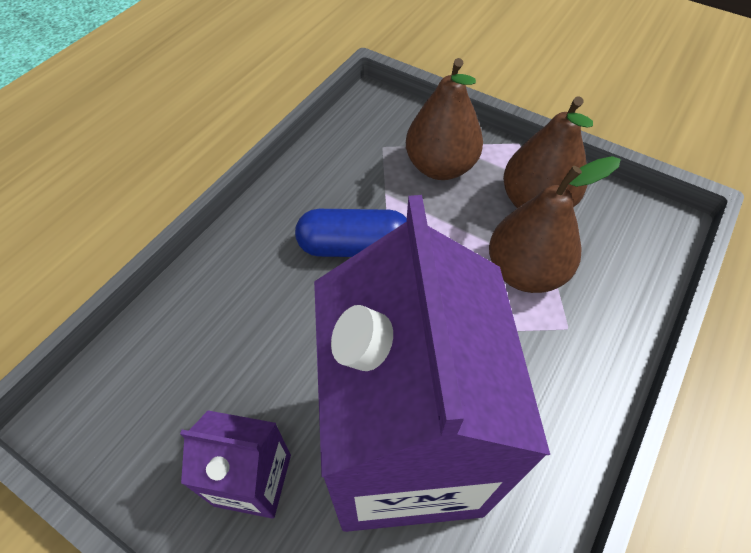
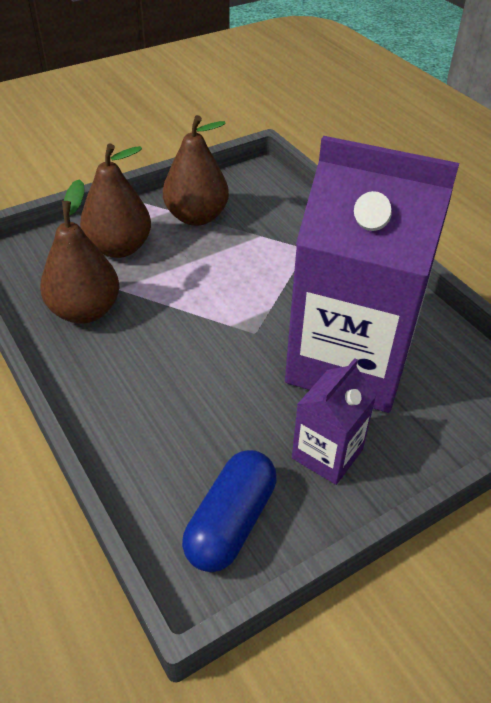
camera: 65 degrees left, 10 degrees down
(354, 247) = (158, 326): blue capsule -> blue capsule (231, 522)
(525, 272) = (251, 247): brown pear -> brown pear (85, 311)

